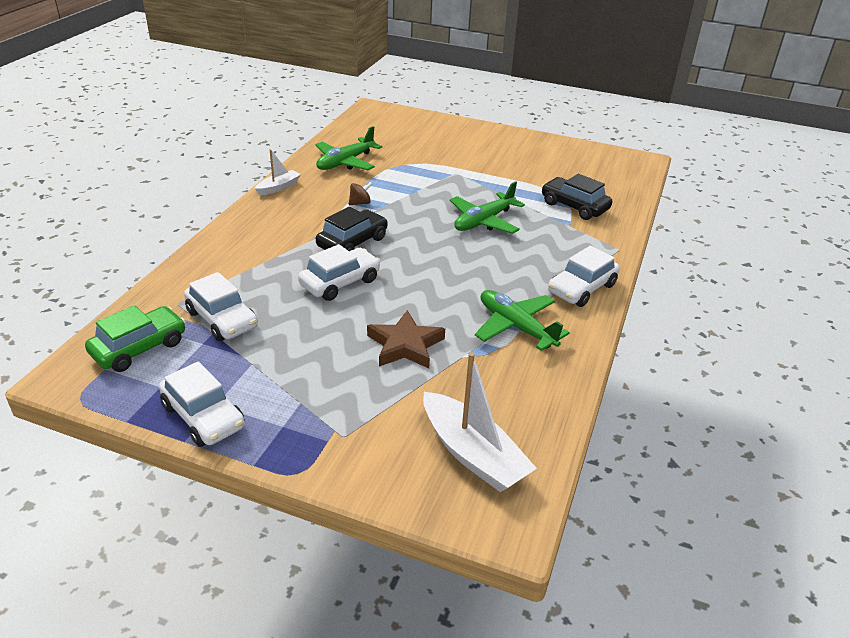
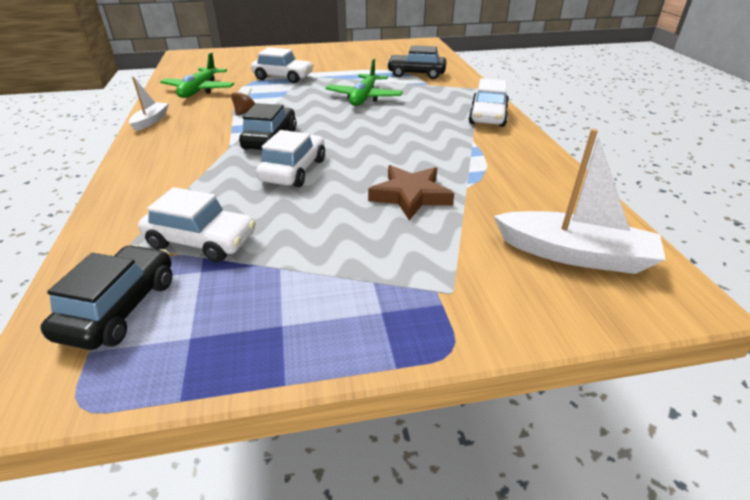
camera: 30 degrees left, 0 degrees up
(139, 348) = (120, 308): green car -> black car
(203, 416) = (281, 345): white car -> white car (283, 77)
(516, 326) = (477, 153): green plane -> none

